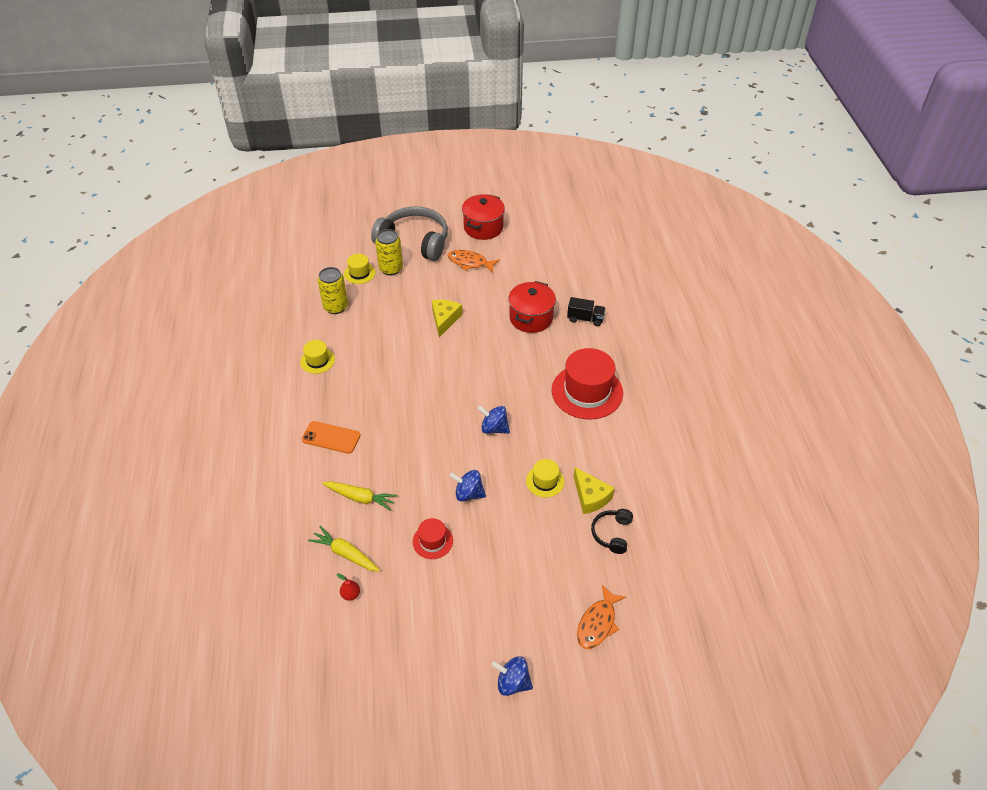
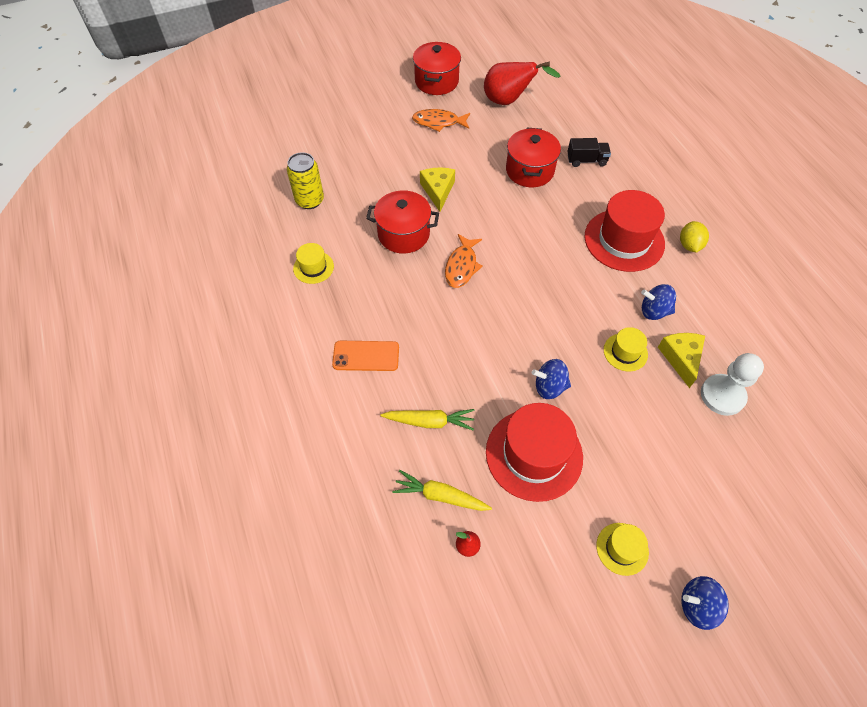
camera: 15 degrees left, 10 degrees up
(359, 273) = (321, 156): yellow hat -> yellow hat (622, 548)
(391, 269) = (354, 145): yellow can -> none
(401, 349) = (403, 234): none -> red pot
(414, 241) = (368, 110): grey headphones -> none
(432, 541) = (534, 454): red hat -> red hat, size x2.02
(494, 428) = (544, 303): blue spinning top -> blue spinning top (654, 311)
(540, 255) = (509, 101): none -> red pear
(590, 496) = (681, 358): yellow cheese -> yellow cheese turned 135 degrees counterclockwise
(598, 623) = (755, 505): orange fish -> orange fish (462, 266)
(612, 533) = (722, 395): black headphones -> white pawn
(643, 407) = (689, 245): none -> yellow lemon

